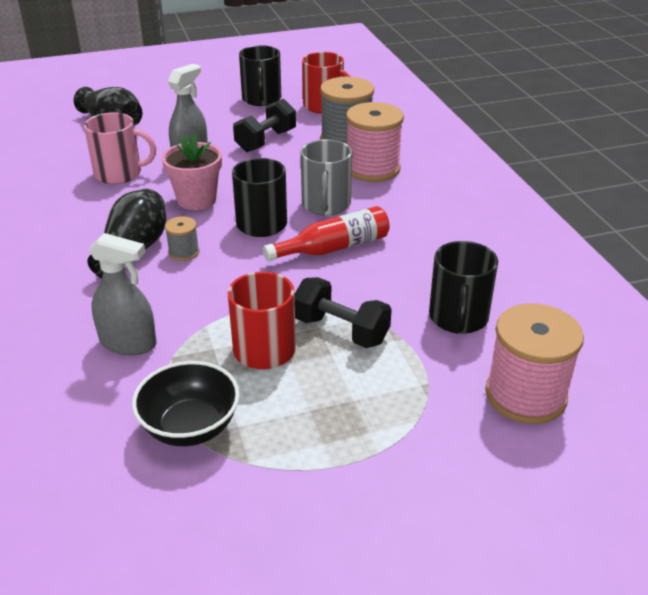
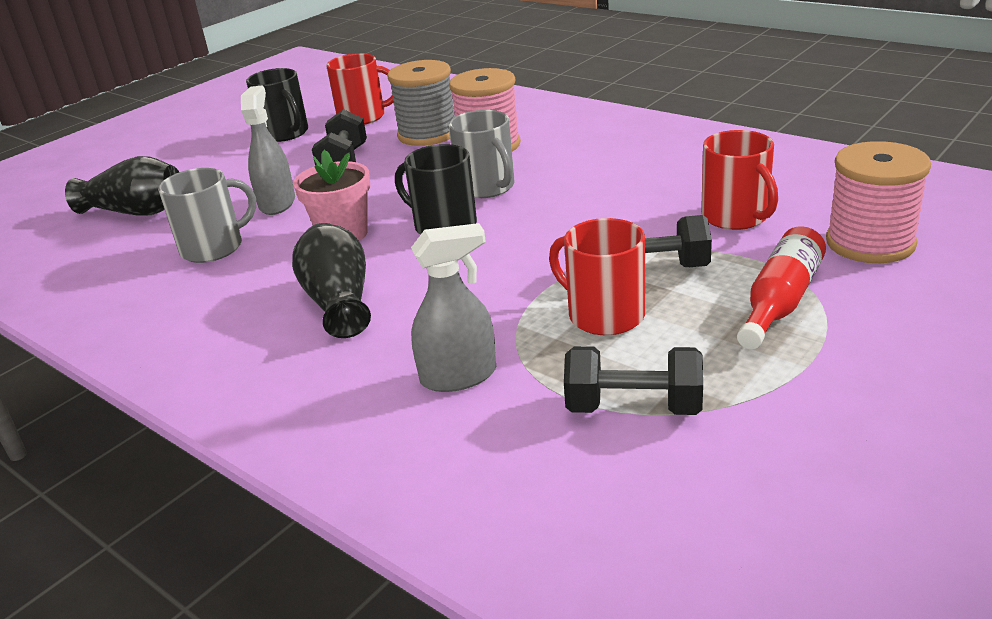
camera: 30 degrees left, 5 degrees down
(119, 174) = (214, 248): pink mug -> grey mug
(184, 252) = (398, 280): grey spool -> none
(190, 427) = (633, 407): black bowl -> black dumbbell
(334, 248) = (547, 215): red bottle -> red bottle (780, 301)
(458, 318) = (736, 217): black mug -> red mug

